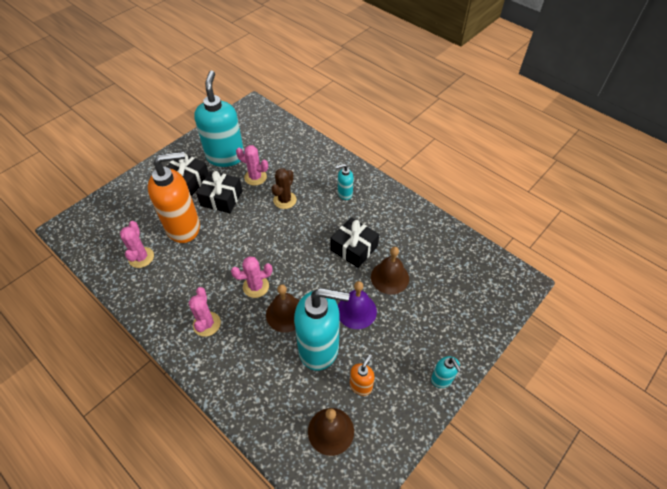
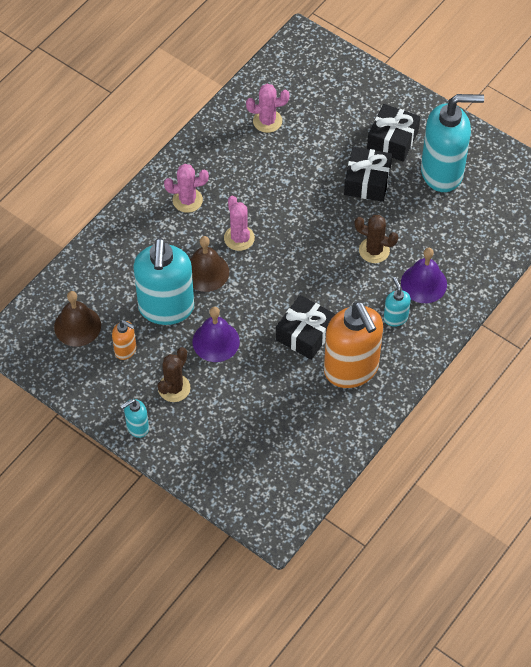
camera: 85 degrees right, 5 degrees up
(184, 227) = (315, 152): orange soap dispenser -> orange soap dispenser (351, 369)
(255, 177) = (409, 212): pink cactus -> none
(317, 176) = (424, 283): none -> purple bell
(389, 277) = (265, 374): brown bell -> none
(401, 346) = (174, 388): none -> brown cactus

